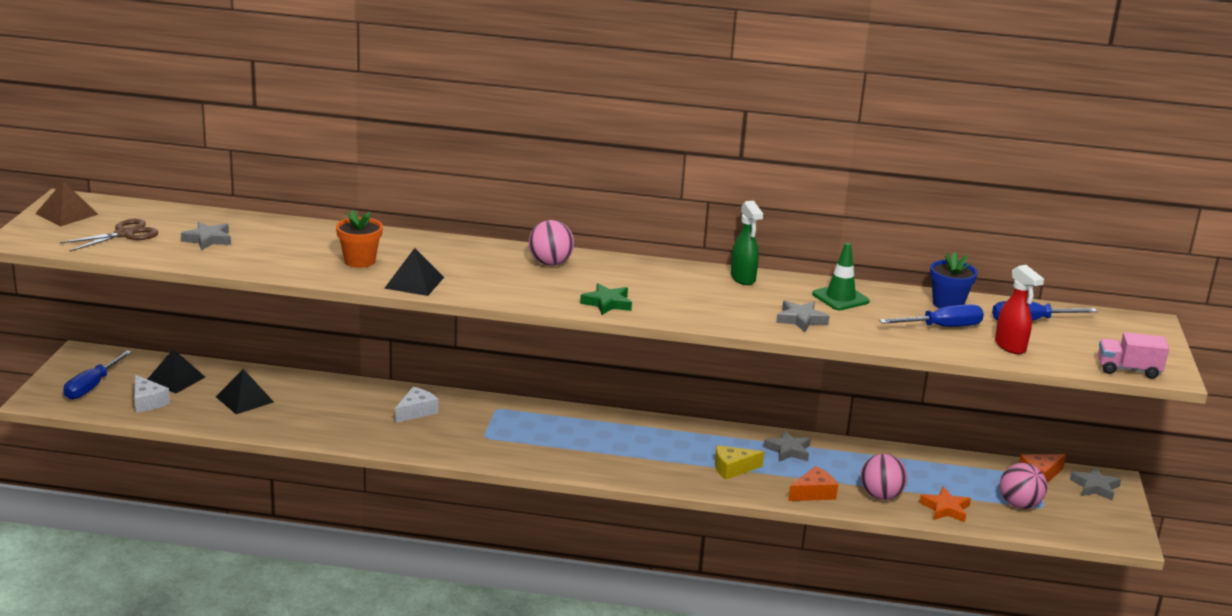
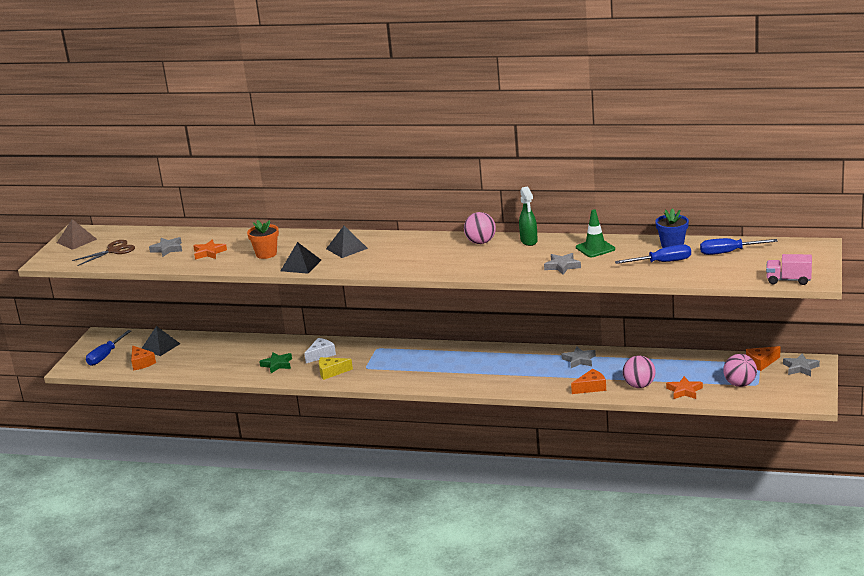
camera: 10 degrees right, 0 degrees up
(147, 402) = (141, 363): white cheese -> orange cheese
(244, 399) = (205, 356): black pyramid -> black pyramid (346, 248)
(272, 251) = (209, 252): none -> orange star
(550, 263) = (395, 243): pink ball -> pink ball (481, 242)
(607, 303) = (429, 267): green star -> green star (277, 364)
(732, 468) = (536, 375): yellow cheese -> yellow cheese (331, 372)
(1010, 347) = (708, 272): red spray bottle -> none

